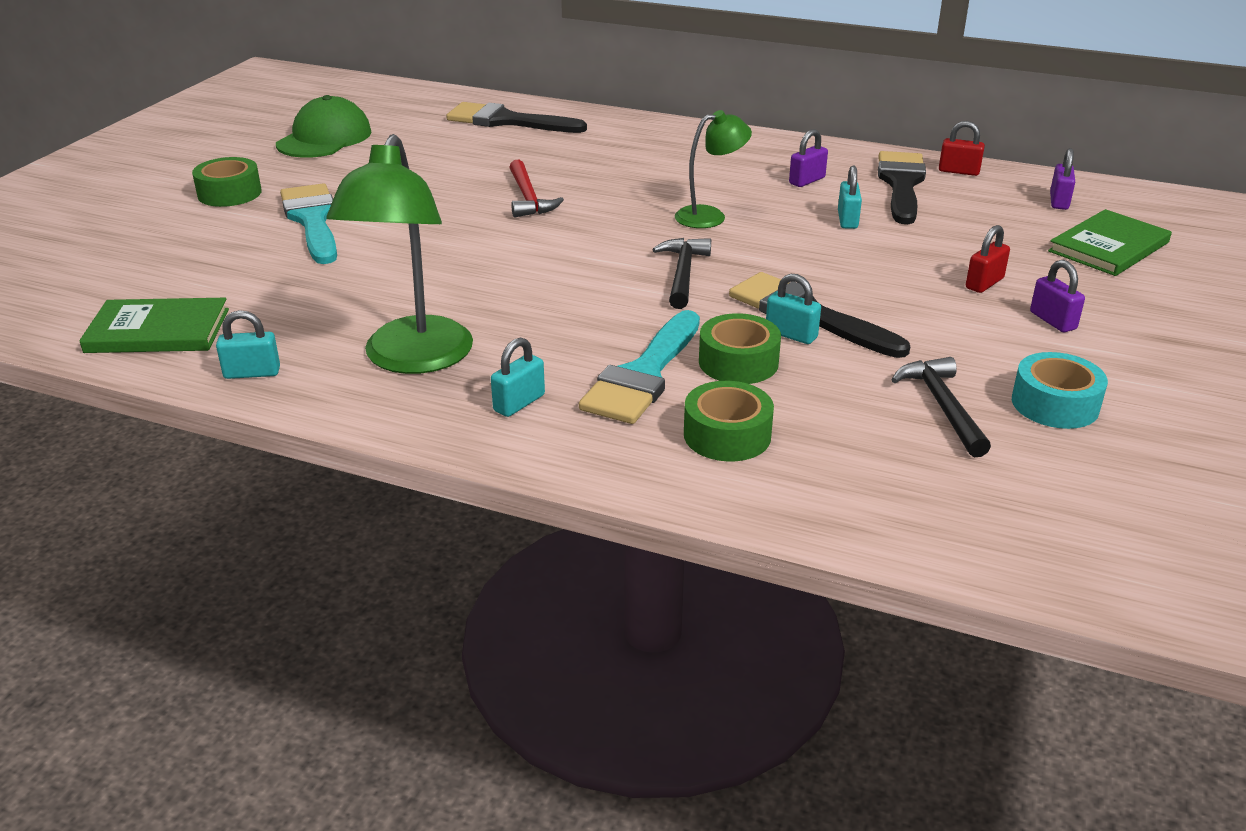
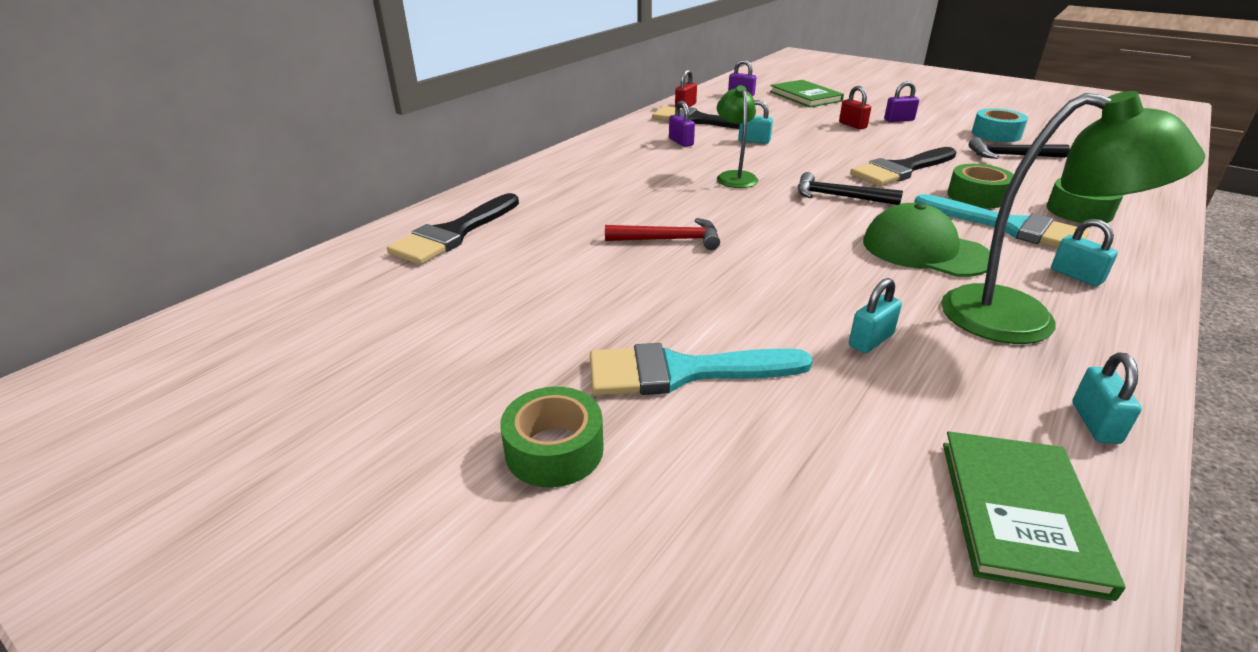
camera: 75 degrees left, 0 degrees up
(324, 138) = (397, 356): green cap -> green cap (925, 250)
(791, 334) = (932, 177): turquoise padlock -> turquoise padlock (870, 340)

